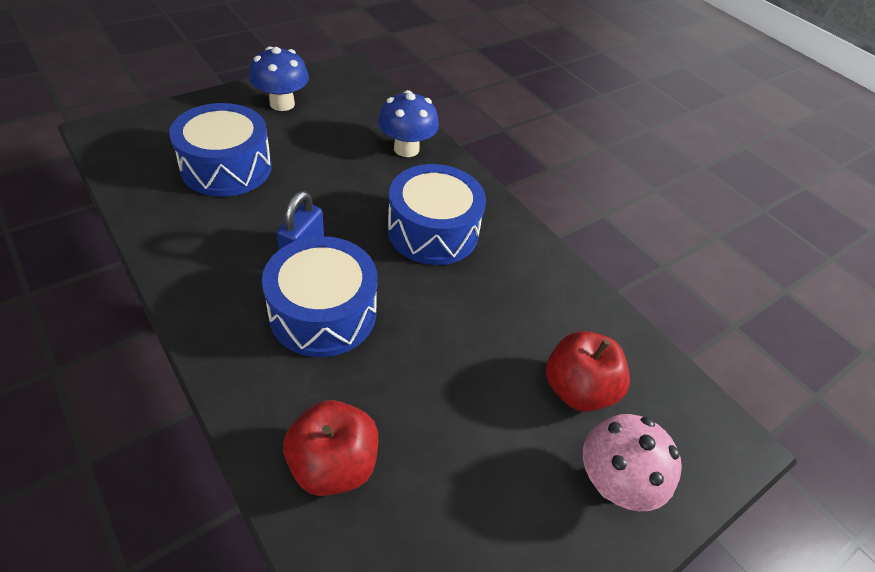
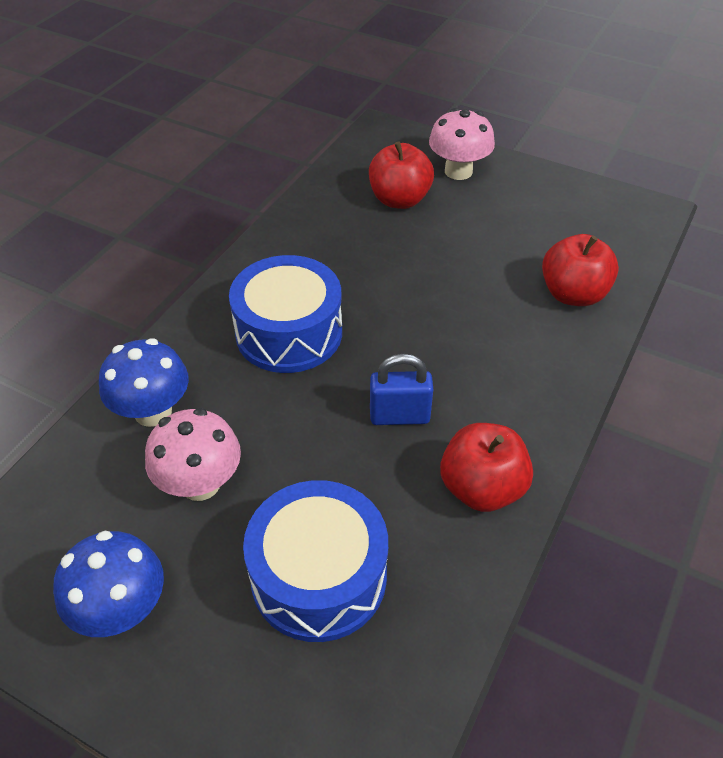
camera: 110 degrees left, 0 degrees up
(203, 263) = (482, 488): none -> red apple
(323, 312) = (457, 363): blue drum -> none
(334, 149) = (200, 483): none -> pink mushroom

